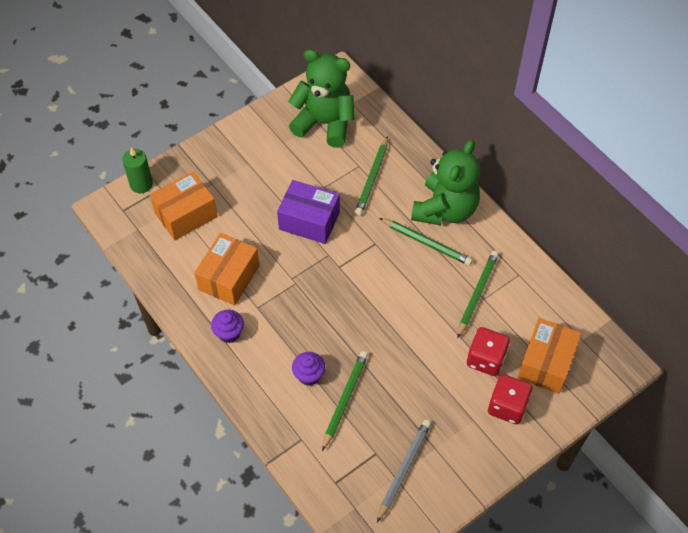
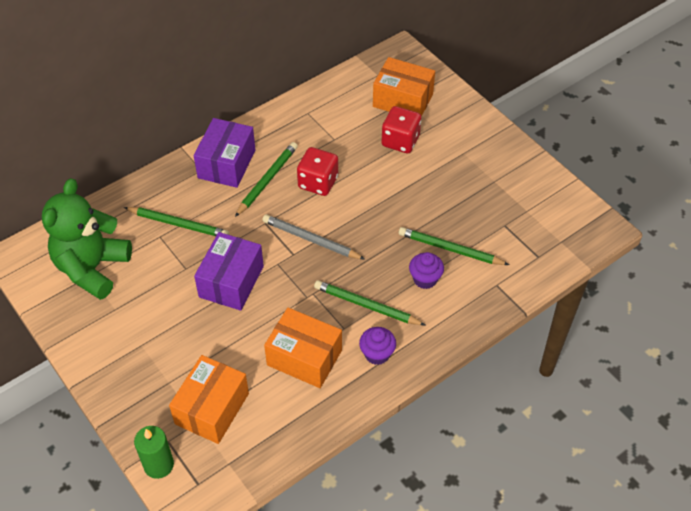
camera: 90 degrees left, 5 degrees down
(186, 215) = (212, 408): orange box -> orange box turned 60 degrees clockwise
(403, 469) = (518, 204): grey pencil -> grey pencil (311, 239)
(445, 209) = (226, 164): green teddy bear -> purple box
(477, 294) = (329, 144): green pencil -> green pencil (366, 305)
(507, 406) = (448, 129): red dice -> red dice (318, 182)

